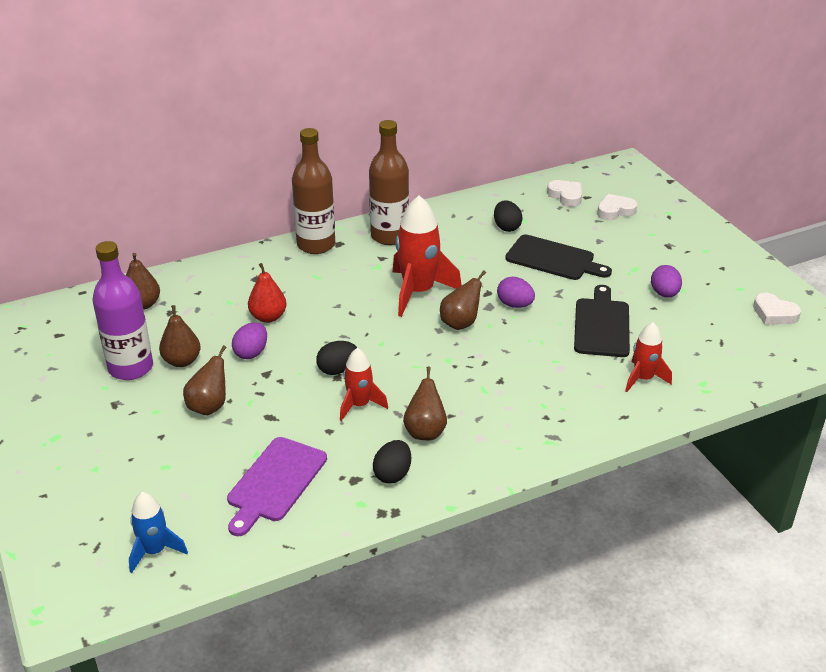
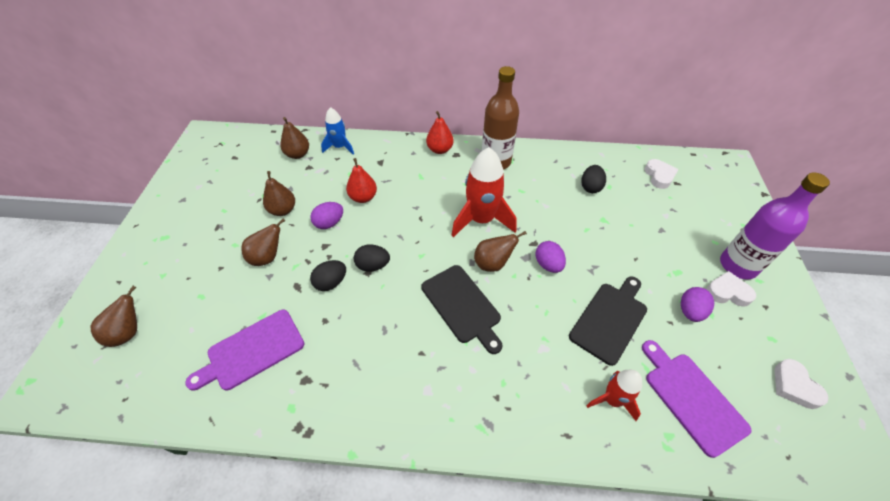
camera: 30 degrees right, 15 degrees up
(131, 368) = (250, 201): purple bottle -> purple bottle (738, 265)
(154, 551) = (132, 370): blue rocket -> blue rocket (340, 147)
(316, 245) = (440, 149): brown bottle -> red pear
(359, 405) = (363, 307): red rocket -> none
(392, 474) = (335, 391): black egg -> black egg (331, 282)
(425, 431) = (390, 359): brown pear -> brown pear (128, 332)
(553, 259) = (610, 233): black cutting board -> black cutting board (462, 306)
(615, 211) = (694, 206): white heart -> white heart (727, 292)
(704, 352) = (691, 398): none -> purple cutting board

